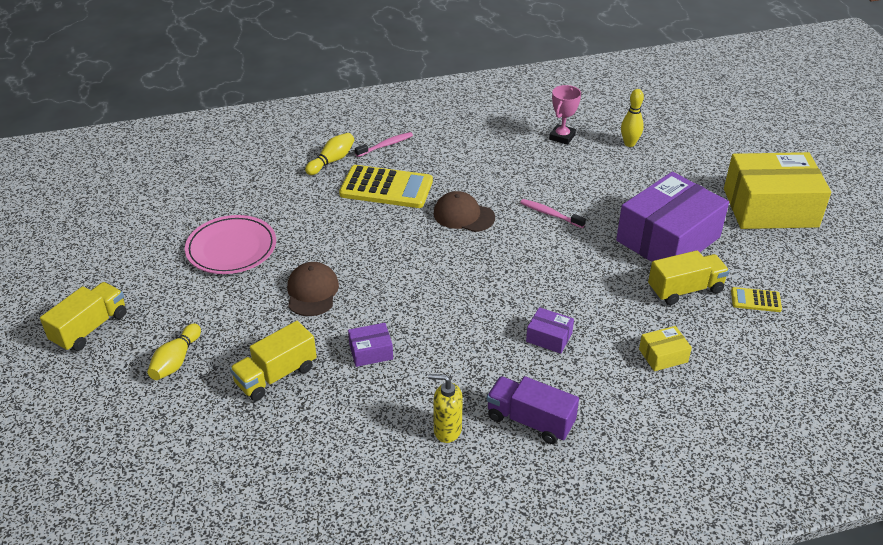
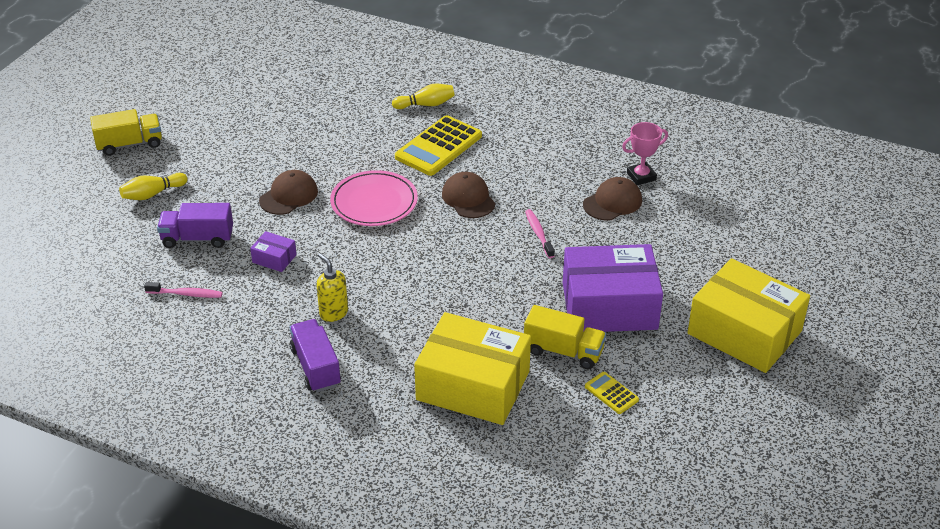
camera: 40 degrees right, 0 degrees up
(231, 248) = (275, 136): pink plate -> pink plate (374, 202)
(276, 375) = (198, 238): yellow truck -> purple truck
(386, 145) = (483, 112): pink toothbrush -> pink toothbrush (186, 294)
(386, 188) = (438, 146): yellow calculator -> yellow calculator turned 75 degrees clockwise
(447, 430) = (255, 338): yellow soap dispenser -> yellow soap dispenser (333, 313)
(549, 337) = (407, 322): purple box -> none
(568, 165) = (612, 202): none -> brown cap
(629, 143) = (695, 212): yellow bowling pin -> none
(663, 355) = (473, 385): yellow box -> yellow box, size x2.43

